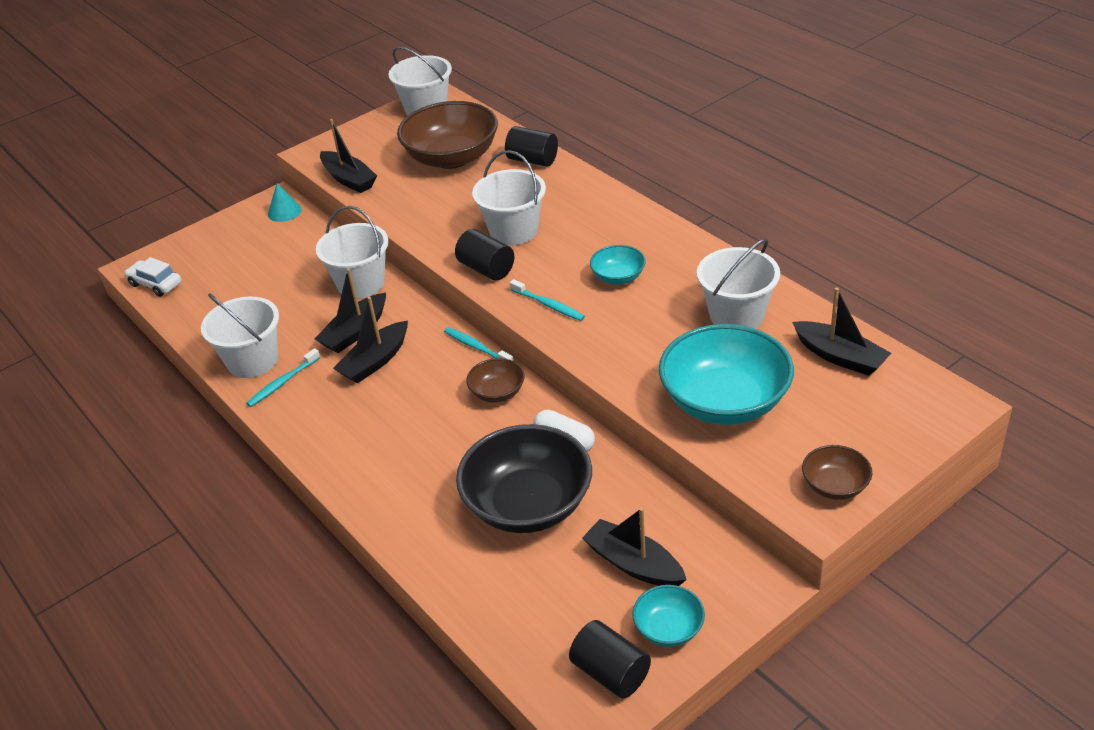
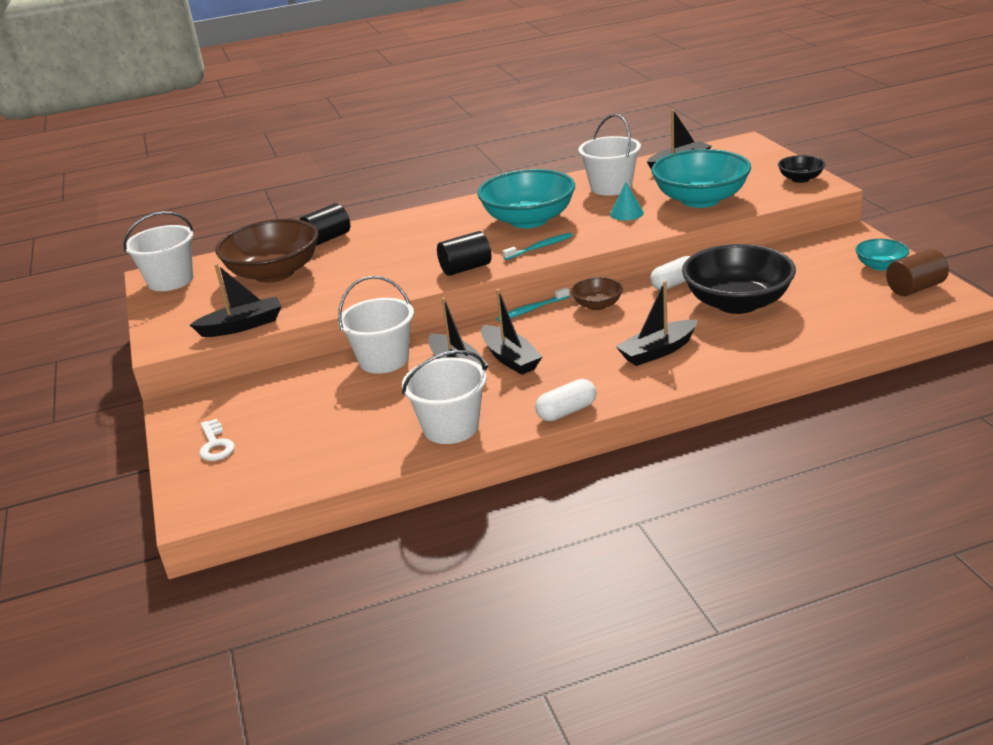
camera: 70 degrees left, 10 degrees down
(155, 284) = (245, 494): white car -> none
(220, 243) = (215, 445): none -> white key
(283, 382) = (501, 410): turquoise toothbrush -> none
(284, 211) = (206, 400): turquoise cone -> turquoise cone (626, 213)
(284, 425) = (567, 411): none -> white capsule
(513, 231) = (423, 254): white bucket -> none
(610, 673) = (915, 288): black cylinder -> brown cylinder
(618, 277) = (529, 220): turquoise bowl -> turquoise bowl, size x2.09
(633, 564) = (816, 271): black boat -> black boat (657, 351)
(835, 486) = (800, 179): brown bowl -> black bowl

